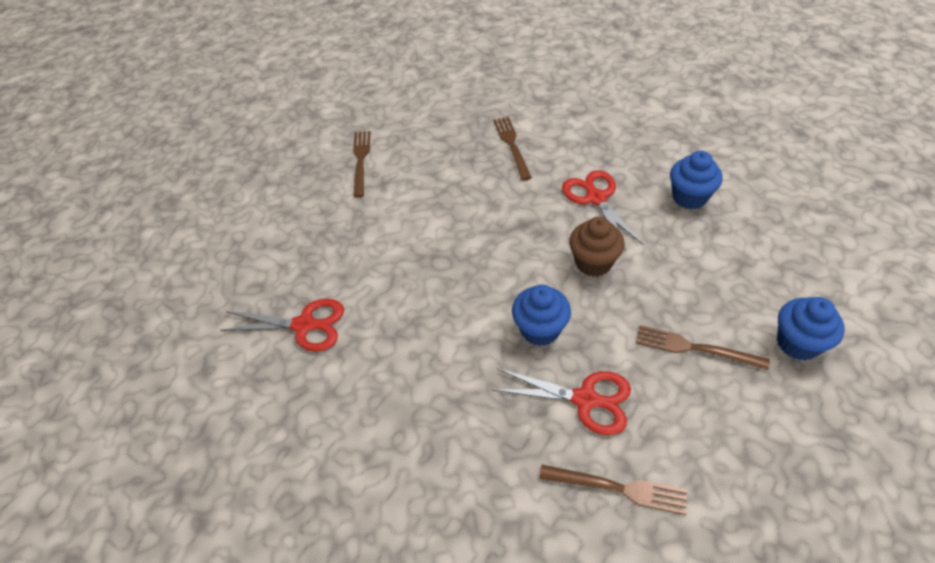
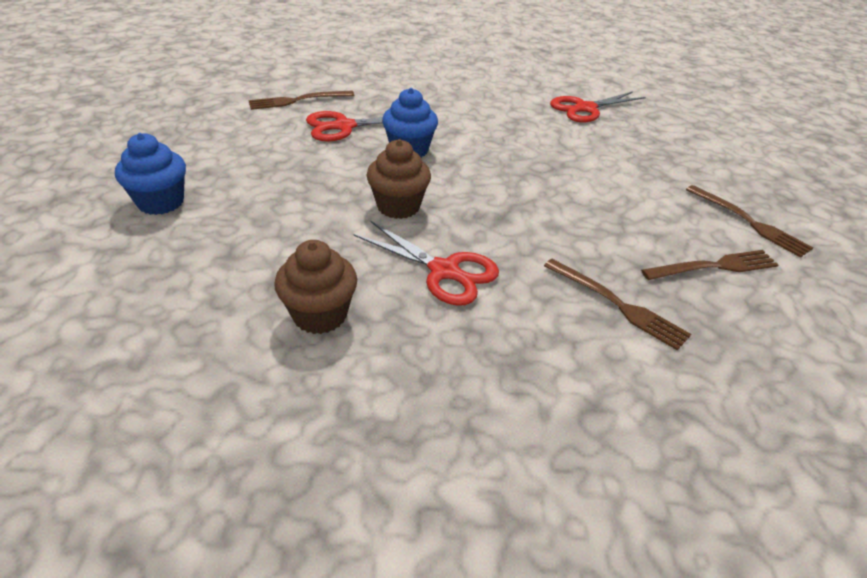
camera: 140 degrees right, 10 degrees down
(689, 197) = (320, 315): blue cupcake -> brown cupcake
(695, 348) = (265, 173): brown fork -> brown fork (714, 267)

